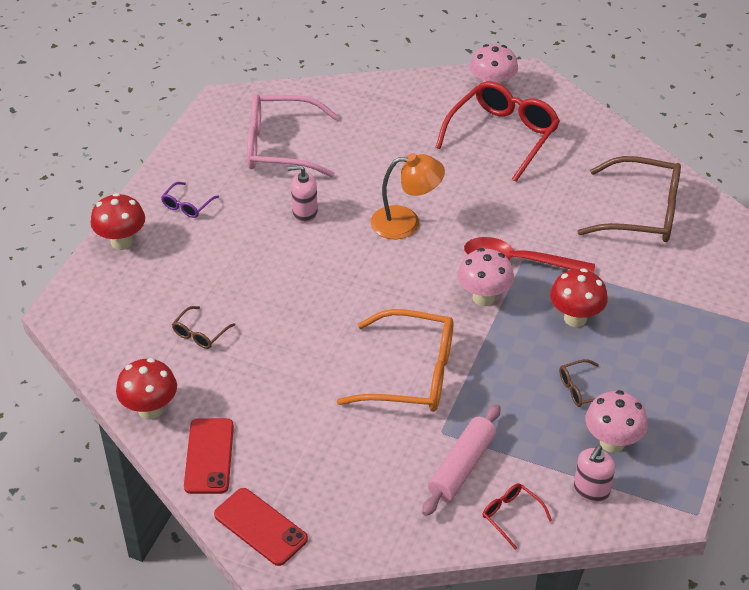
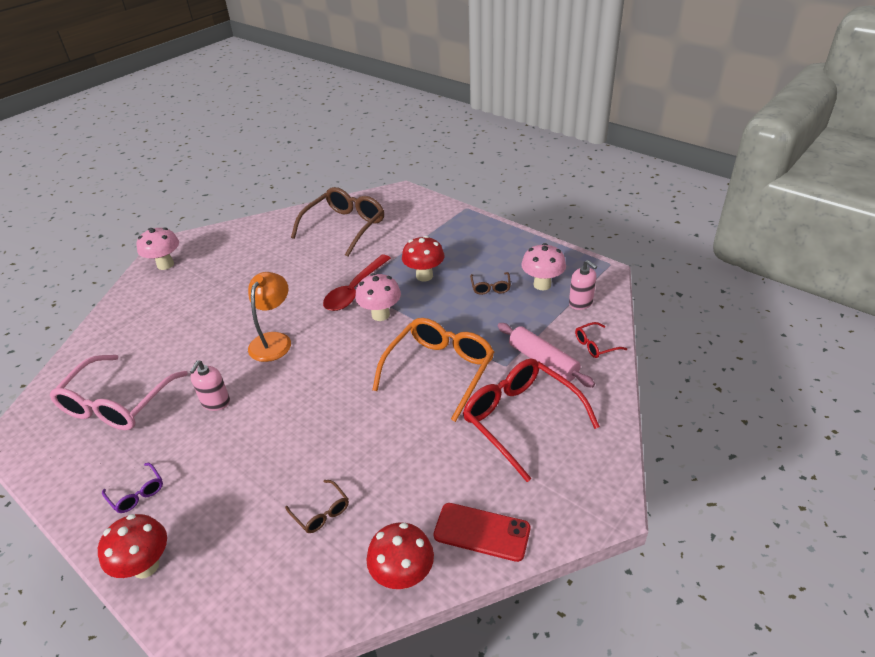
camera: 70 degrees left, 5 degrees down
(260, 527) = (576, 505): red phone -> none
(502, 136) = (221, 270): red glasses -> red glasses (520, 419)

